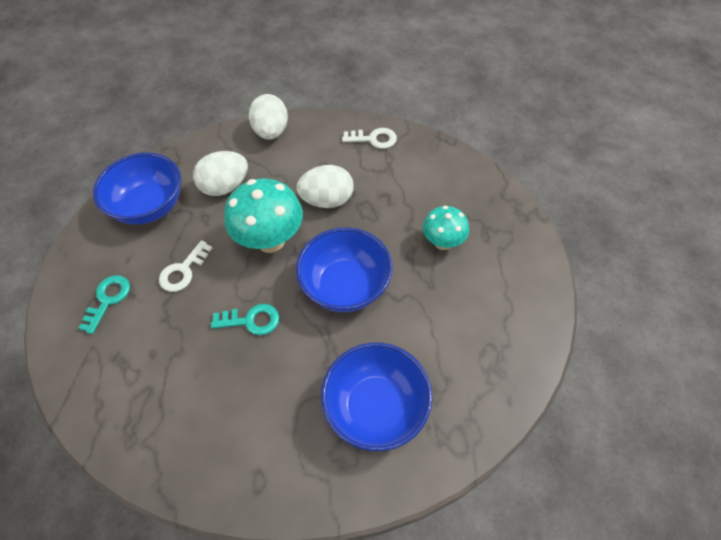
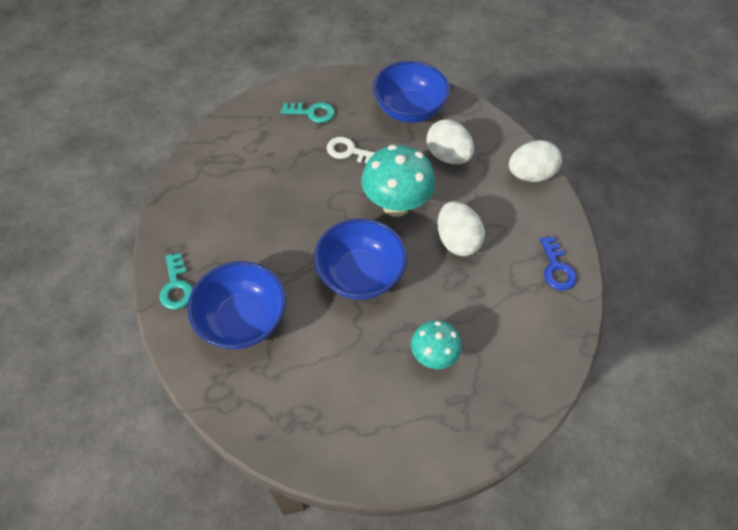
camera: 75 degrees right, 0 degrees up
(251, 320) = (310, 211): turquoise key -> turquoise key (176, 286)
(374, 139) = (556, 268): white key -> blue key

